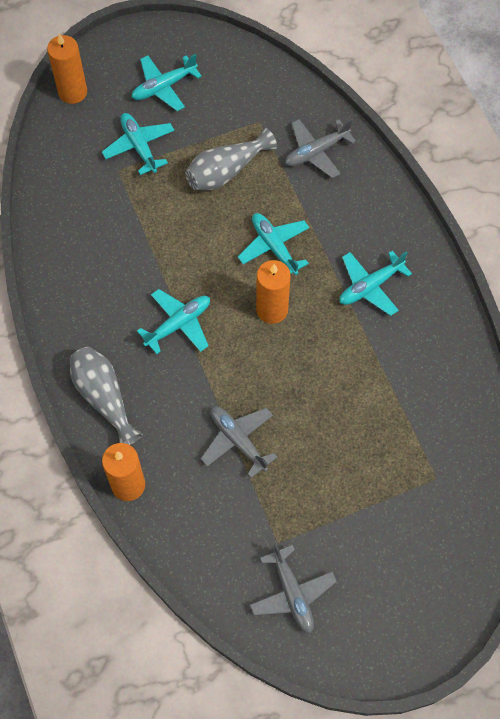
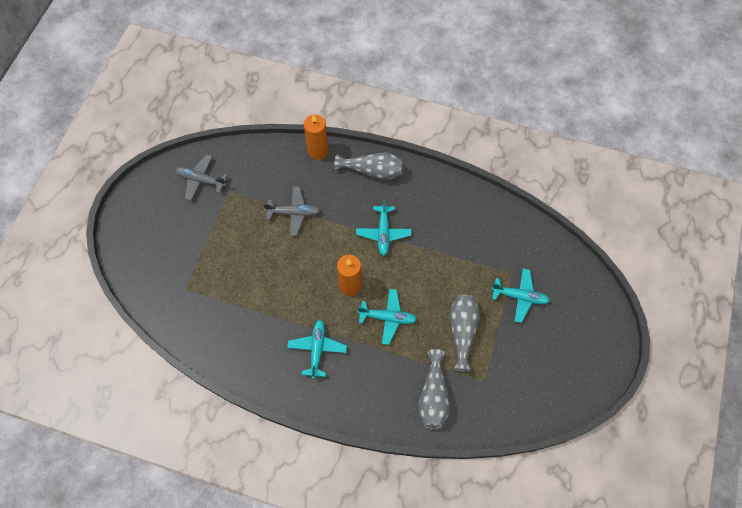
camera: 130 degrees right, 0 degrees up
(72, 92) = (591, 288): orange candle -> none
(164, 87) = (556, 344): turquoise plane -> none
(316, 152) = (433, 396): grey plane -> grey vase

